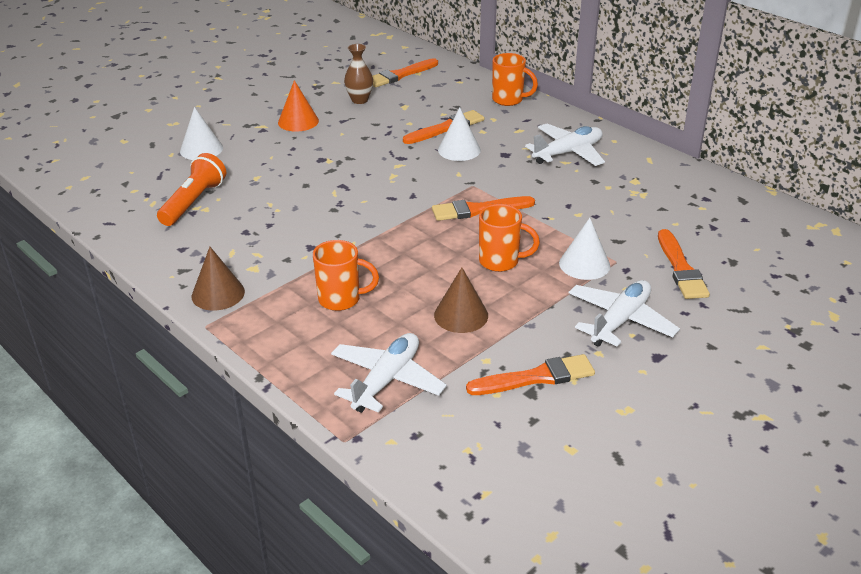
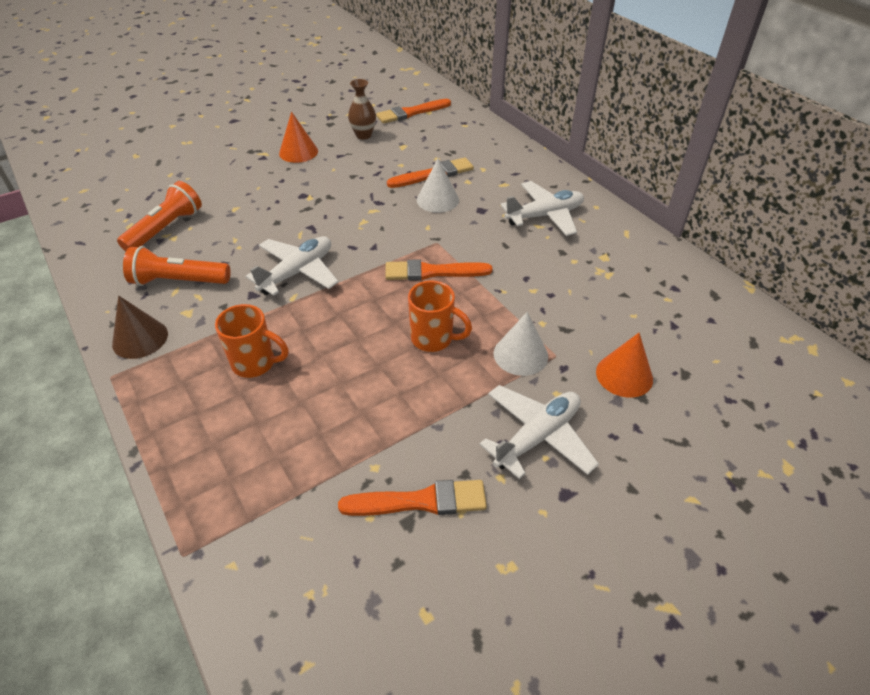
camera: 10 degrees right, 10 degrees up
(201, 149) = (199, 172): white cone -> none
(231, 244) = (178, 281): none -> orange flashlight
(387, 380) = (260, 477): white plane -> white plane (297, 272)
(461, 315) = (369, 402): brown cone -> none
(509, 100) = (505, 149): orange mug -> none
(680, 268) = (624, 375): orange brush -> orange cone

